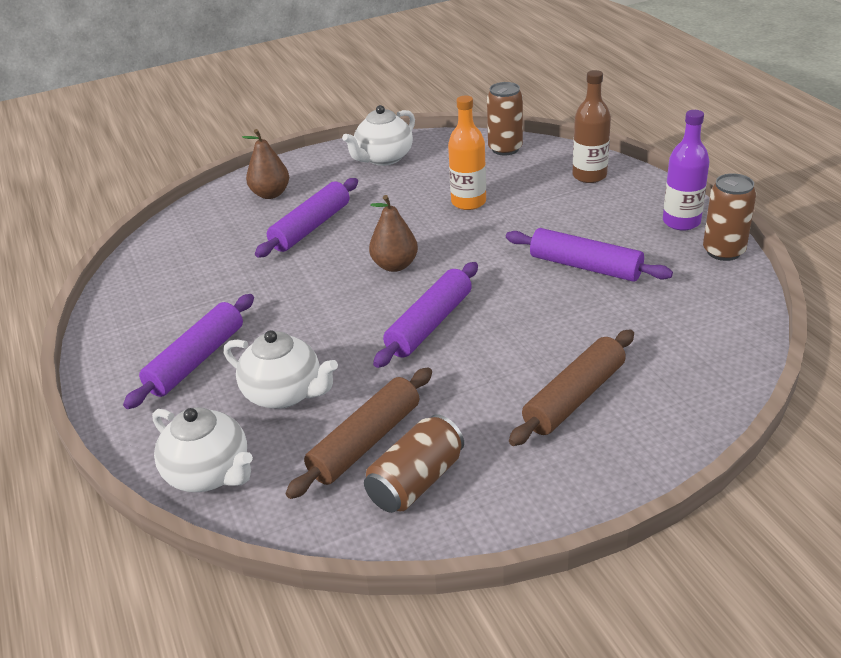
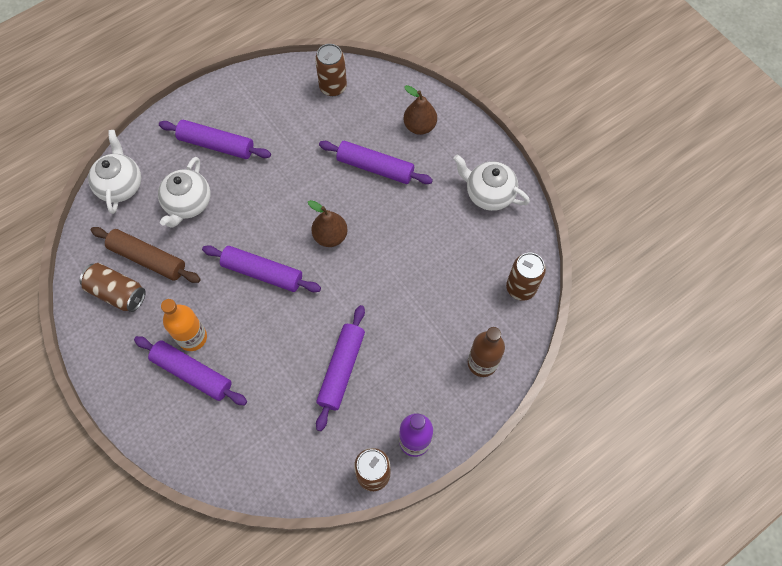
camera: 75 degrees right, 30 degrees up
(170, 252) = (333, 87): none -> brown can
(209, 473) = (120, 185): white teapot -> white teapot turned 150 degrees clockwise
(468, 202) = (425, 272): orange bottle -> orange bottle (192, 337)
(574, 397) = (192, 373): brown rolling pin -> purple rolling pin

